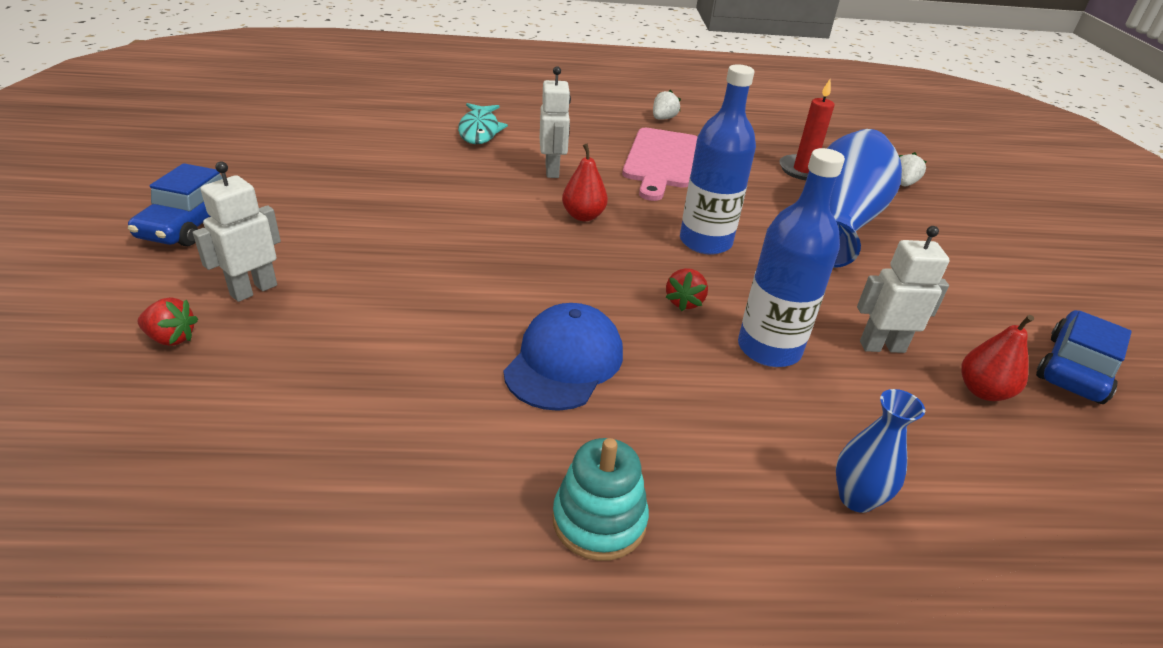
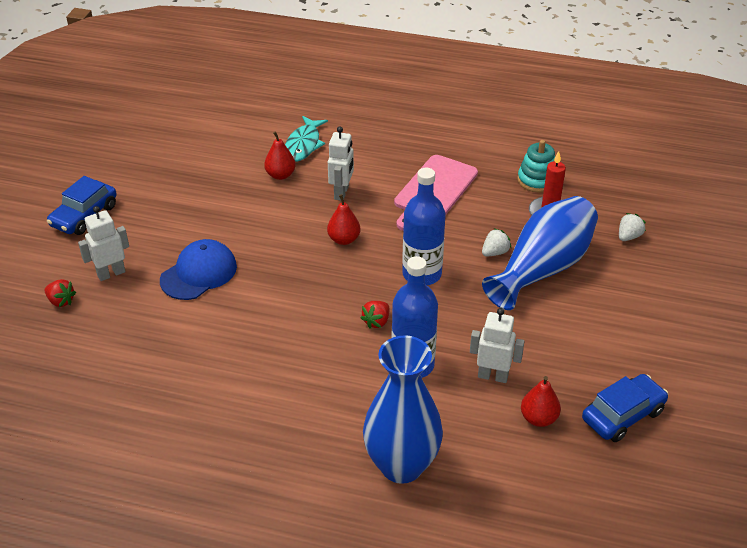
camera: 20 degrees right, 5 degrees up
(465, 159) = (280, 175): none -> red pear
(564, 362) = (276, 352): blue cap -> blue cap (199, 273)
(599, 520) = (251, 448): turquoise stacking toy -> turquoise stacking toy (537, 180)
(663, 118) = (462, 143): white strawberry -> white strawberry (495, 252)
(856, 498) = (401, 465): blue vase -> blue vase, size x2.12

